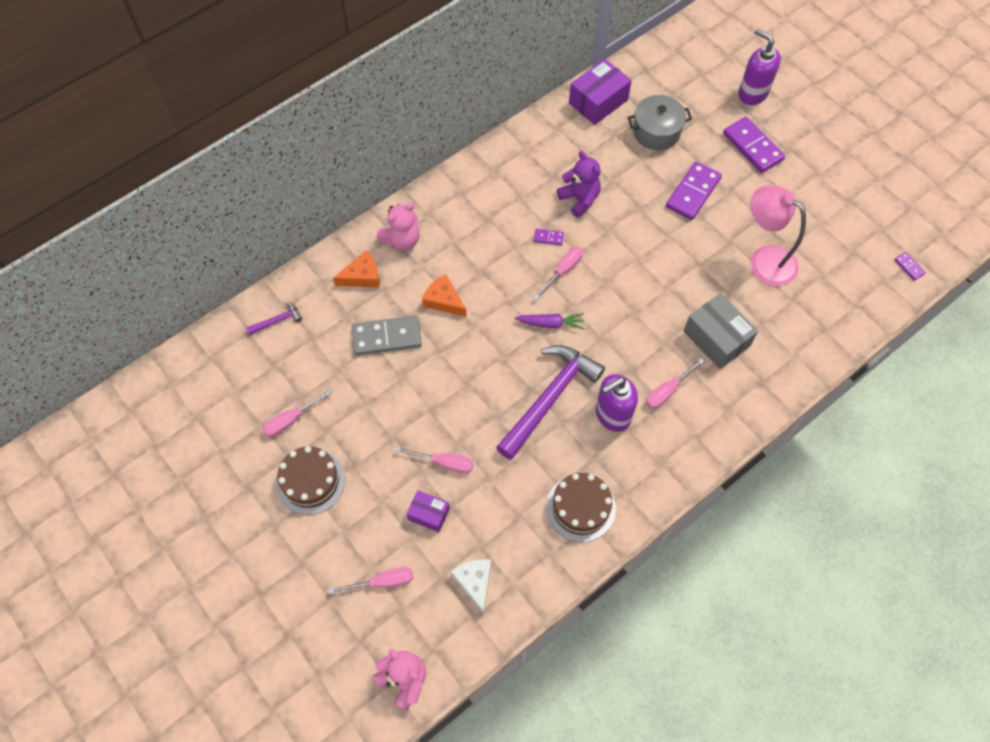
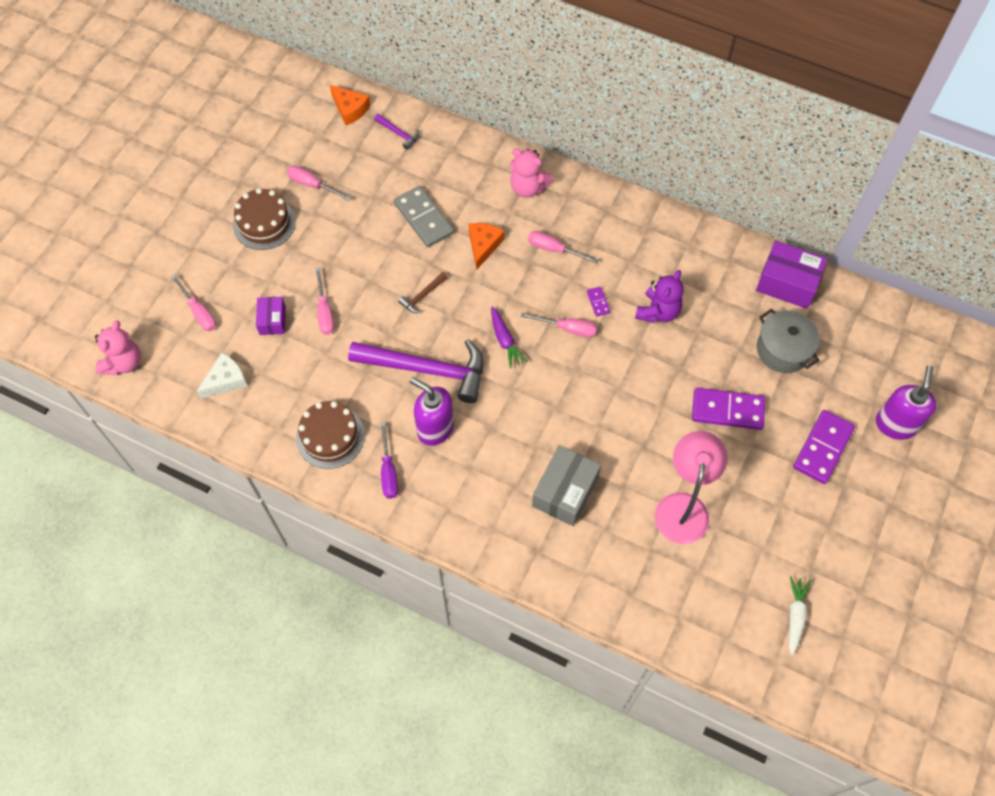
camera: 65 degrees right, 0 degrees up
(362, 276) = (474, 174): orange cheese -> orange cheese (350, 109)
(471, 371) = (423, 296): none -> brown hammer
(638, 470) = (388, 471): none -> purple screwdriver
(667, 391) = (484, 467): pink screwdriver -> pink screwdriver (554, 249)
(882, 228) = (795, 616): none -> white carrot
(909, 267) = (759, 659): purple domino -> none

